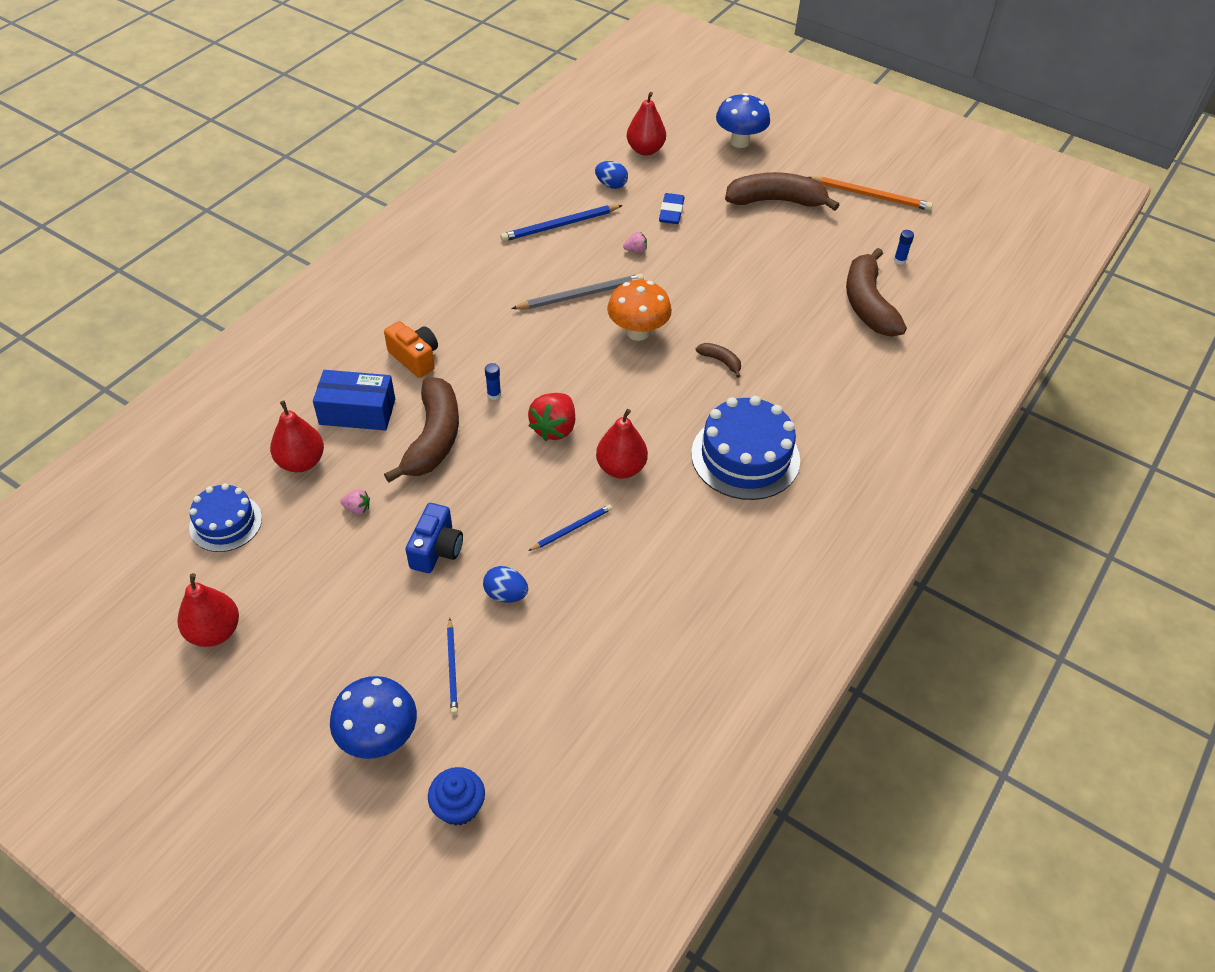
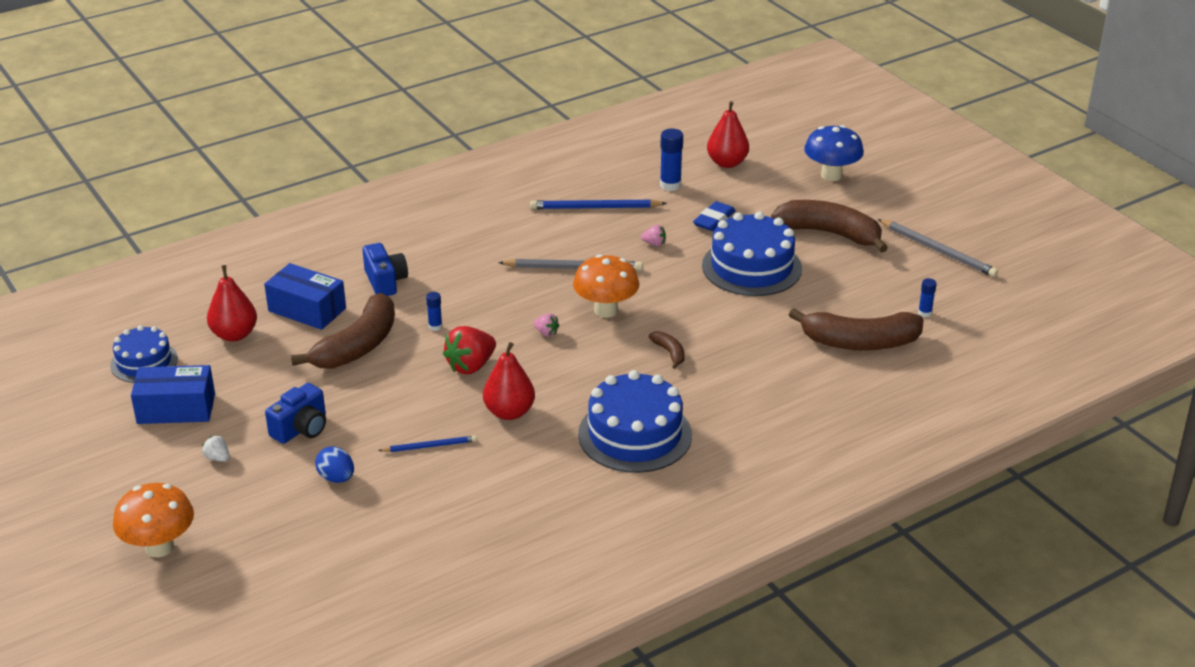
camera: 25 degrees right, 15 degrees down
(214, 632) = (83, 435): red pear -> none
(294, 567) = (176, 408): none -> blue box
(357, 508) = (257, 381): pink strawberry -> pink strawberry (546, 333)
(374, 611) = (218, 458): none -> white strawberry
(379, 737) = (159, 547): blue mushroom -> orange mushroom
(415, 358) = (385, 282): orange camera -> blue camera
(452, 668) = (253, 517): blue pencil -> none
(458, 806) = (188, 615): blue cupcake -> none
(611, 185) = (670, 185): blue egg -> blue glue stick
(733, 252) = (751, 267): none -> blue cake
(868, 304) = (860, 342): brown banana -> brown banana turned 105 degrees counterclockwise
(871, 196) = (938, 251): orange pencil -> grey pencil

